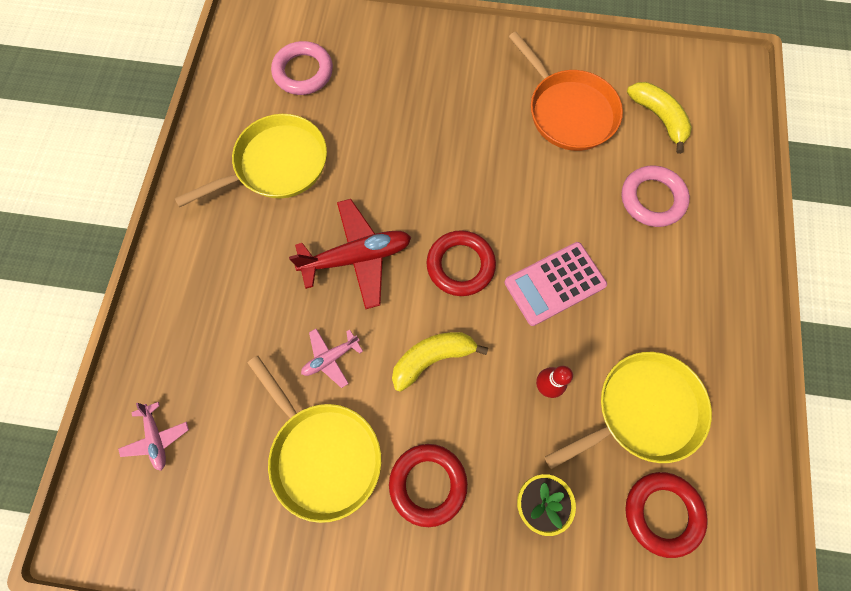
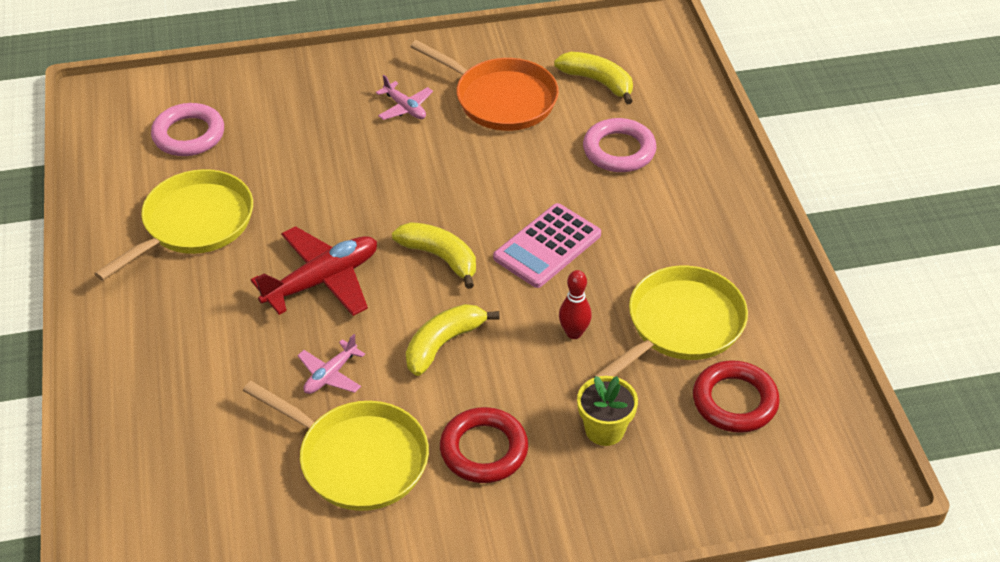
camera: 20 degrees left, 25 degrees down
(157, 438) = (159, 501): pink plane -> pink plane (405, 108)
(460, 265) = (440, 257): red ring -> yellow banana

